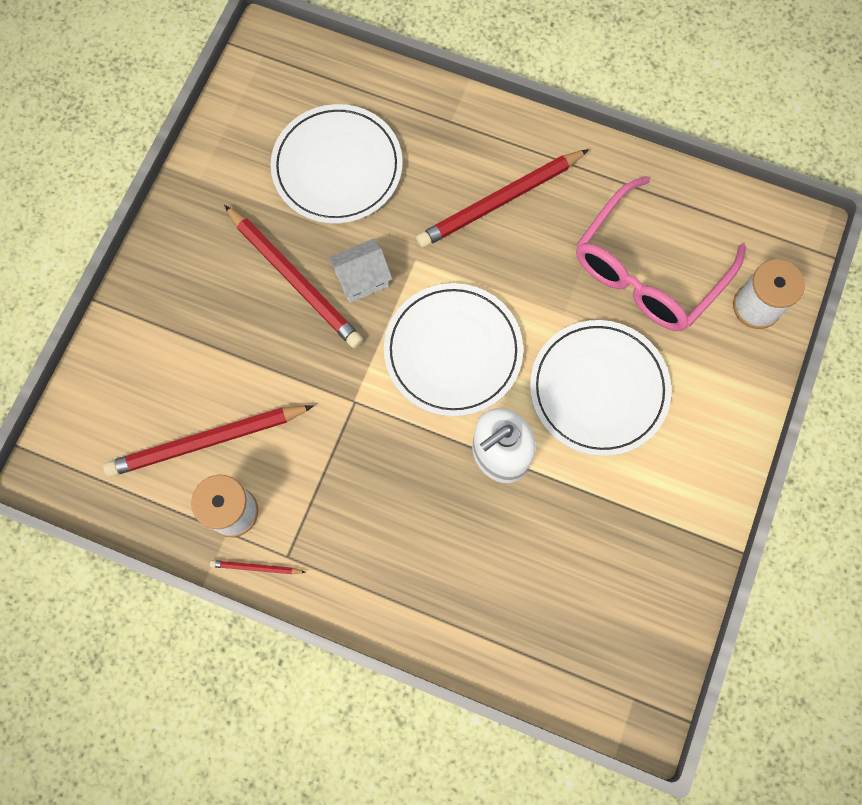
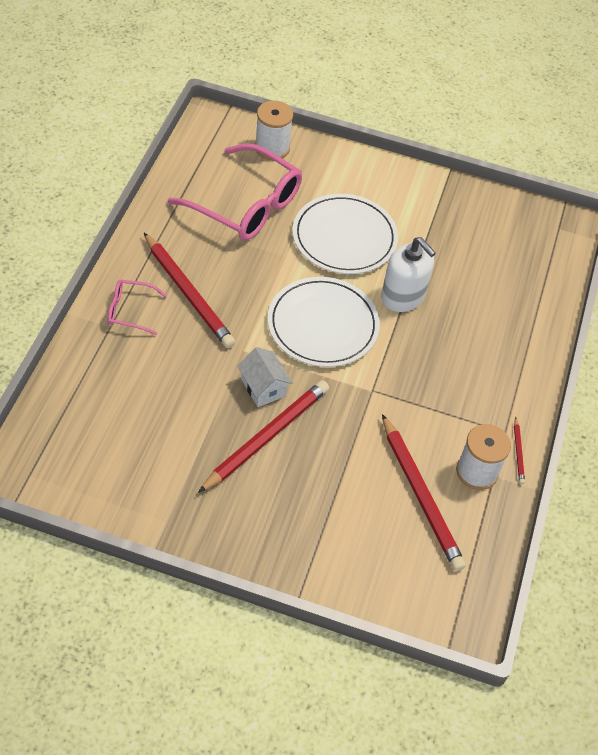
camera: 100 degrees left, 20 degrees down
(337, 167) = (155, 409): white plate -> none
(472, 141) = (131, 311): none -> pink glasses

